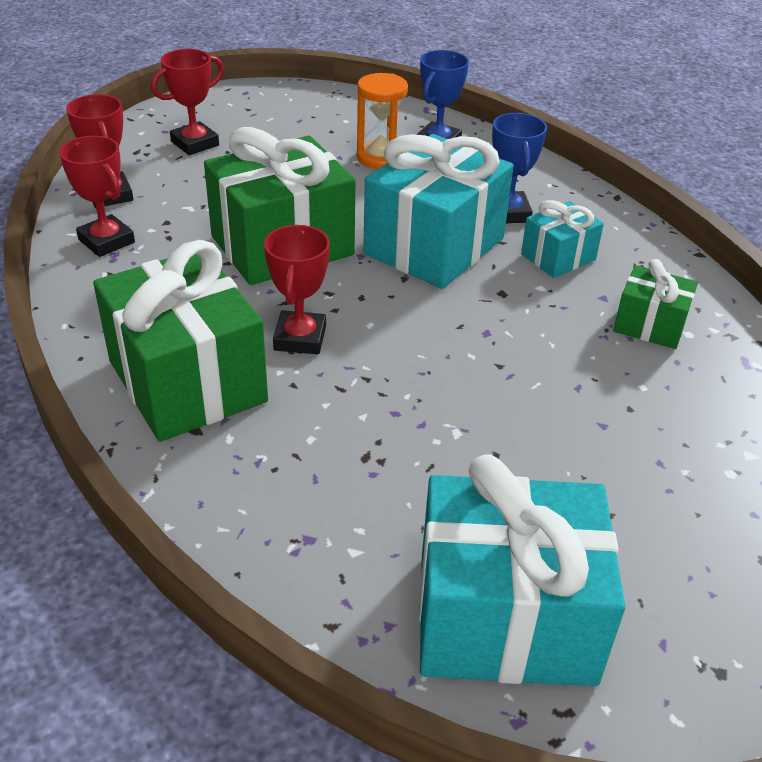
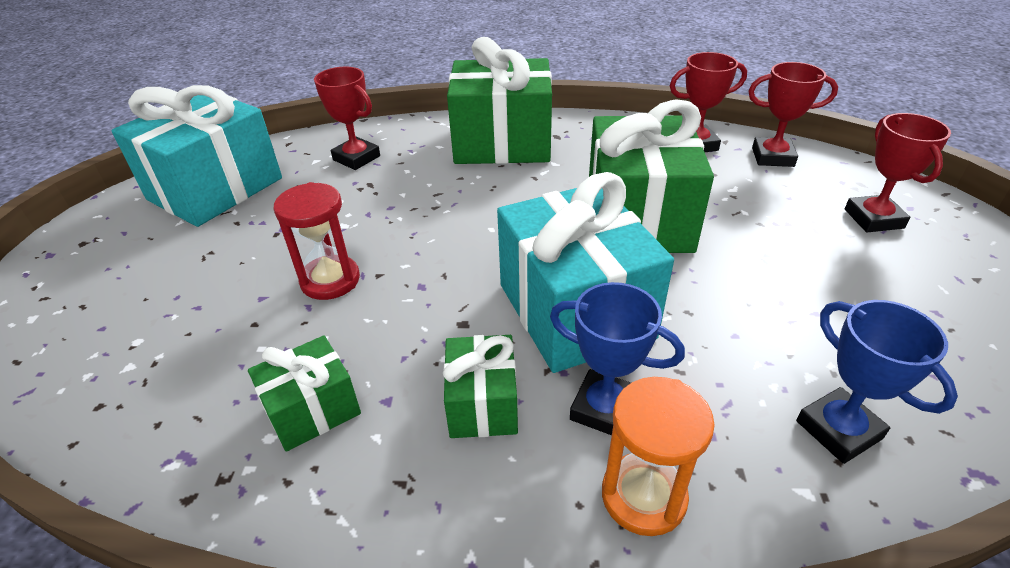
camera: 125 degrees right, 0 degrees up
(300, 338) = (504, 192): red trophy -> red trophy (356, 158)
(380, 157) = (804, 348): orange hourglass -> orange hourglass (643, 496)
(537, 391) = (330, 280): none -> red hourglass
(558, 257) = (482, 404): turquoise gift -> green gift

